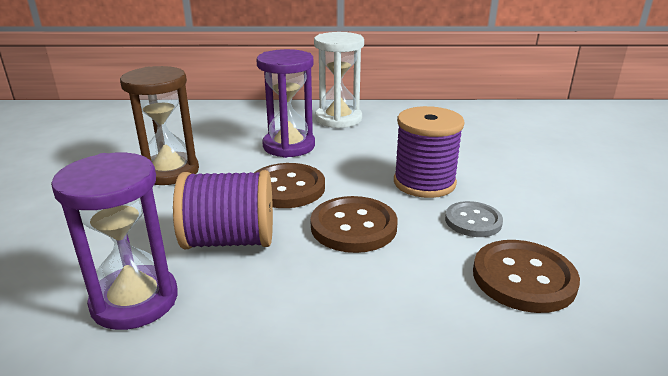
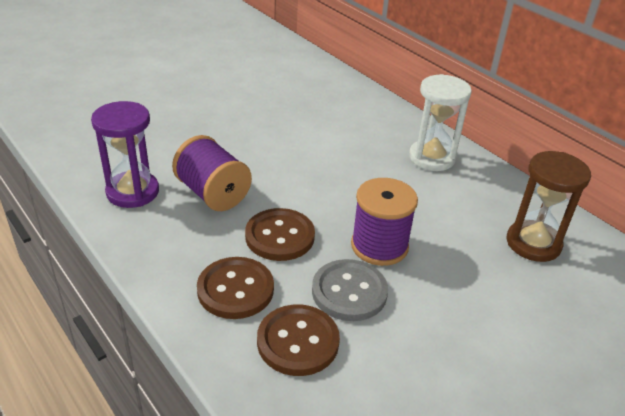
camera: 50 degrees right, 10 degrees up
(169, 172) = (260, 129): brown hourglass -> brown hourglass (533, 243)
(287, 188) = (295, 185): brown button -> brown button (235, 289)
(289, 146) = (354, 157): purple hourglass -> none
(473, 221) = (349, 292): grey button -> grey button, size x1.53

